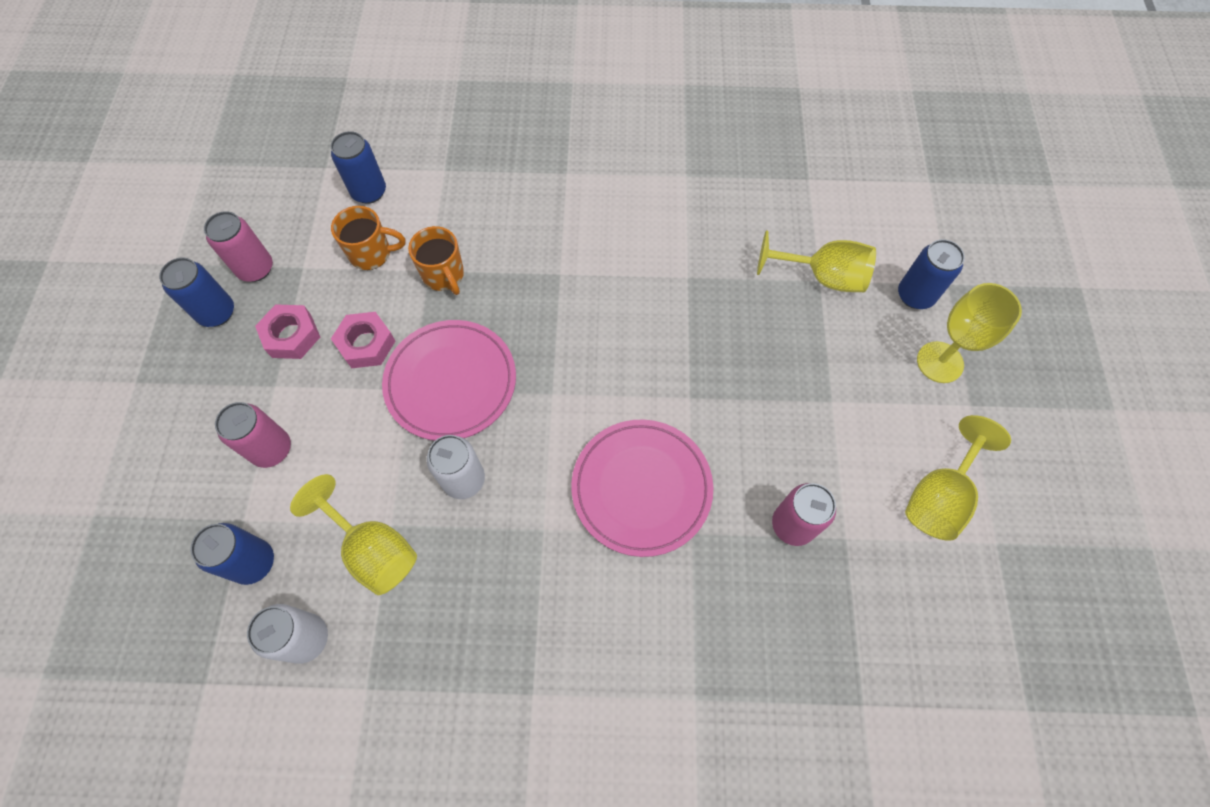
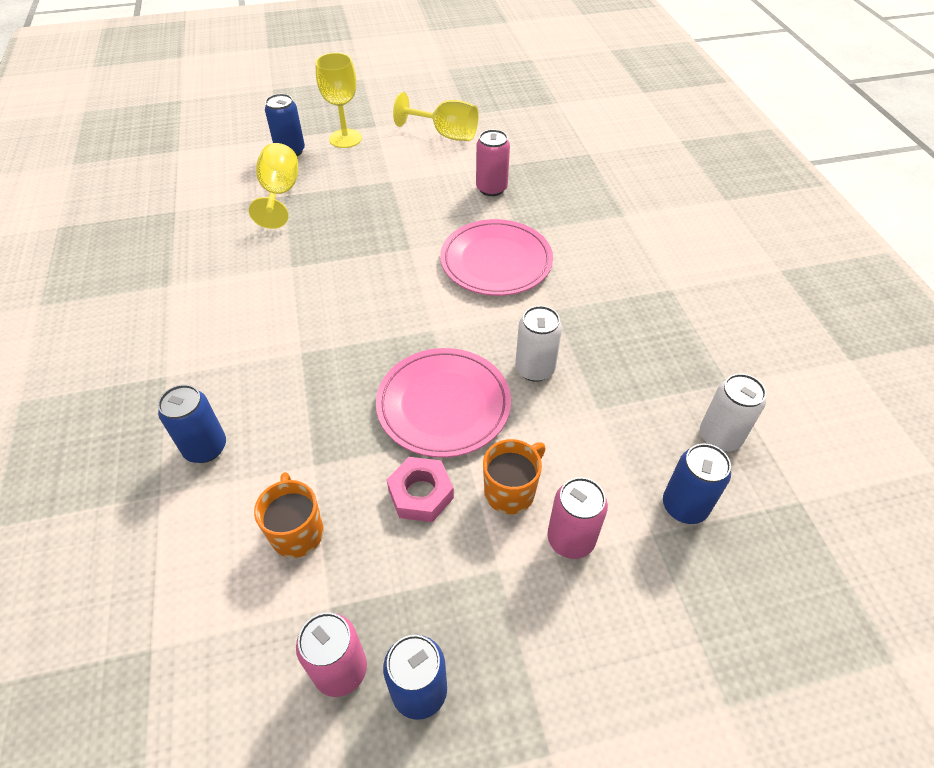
camera: 105 degrees left, 15 degrees down
(292, 336) = (430, 578): pink nut -> none
(369, 192) = (197, 571): blue can -> blue can (205, 448)
(373, 549) = (624, 415): yellow goblet -> none
(444, 275) = (318, 448): orange mug -> orange mug (511, 491)

